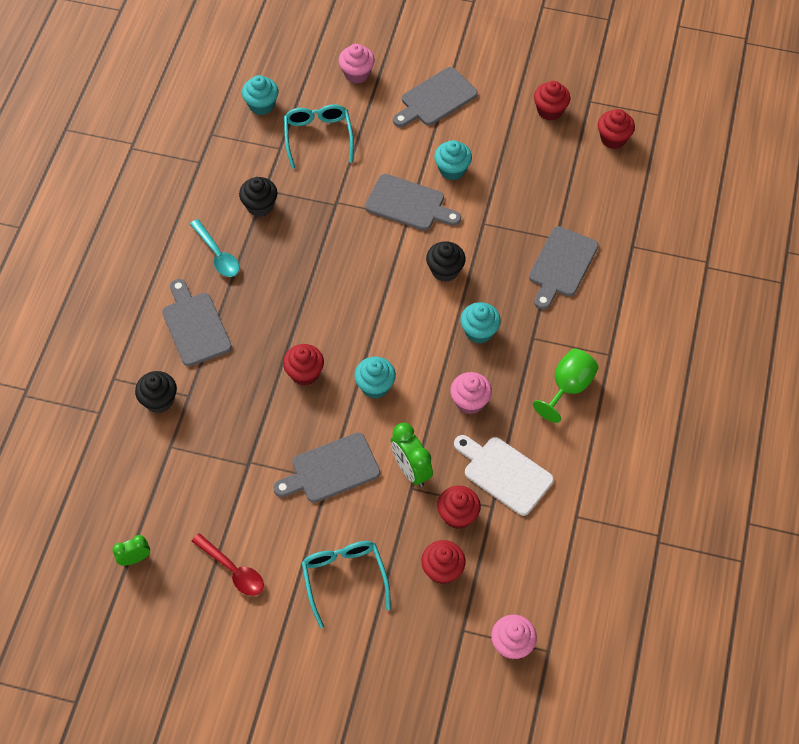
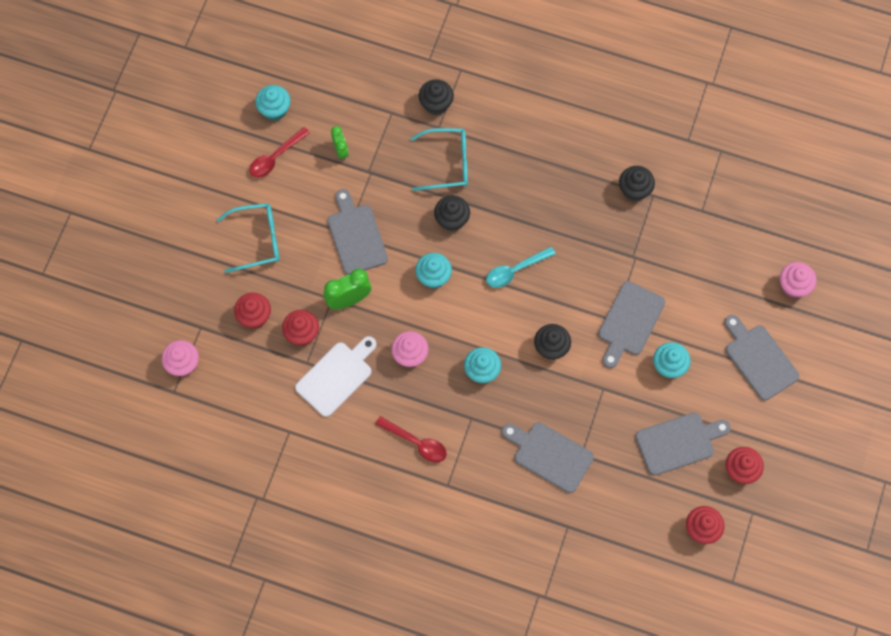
camera: 95 degrees right, 10 degrees up
(135, 559) = (294, 86): green clock -> green clock (340, 150)
(195, 326) = (508, 133): grey cutting board -> grey cutting board (678, 442)
(217, 254) = (582, 153): turquoise spoon -> turquoise spoon (515, 270)
(261, 105) = (755, 196): turquoise cupcake -> turquoise cupcake (274, 110)
(304, 373) = (452, 220): red cupcake -> black cupcake
(318, 136) = (714, 245): turquoise glasses -> turquoise glasses (448, 163)
(568, 387) = (416, 442): green goblet -> red spoon

